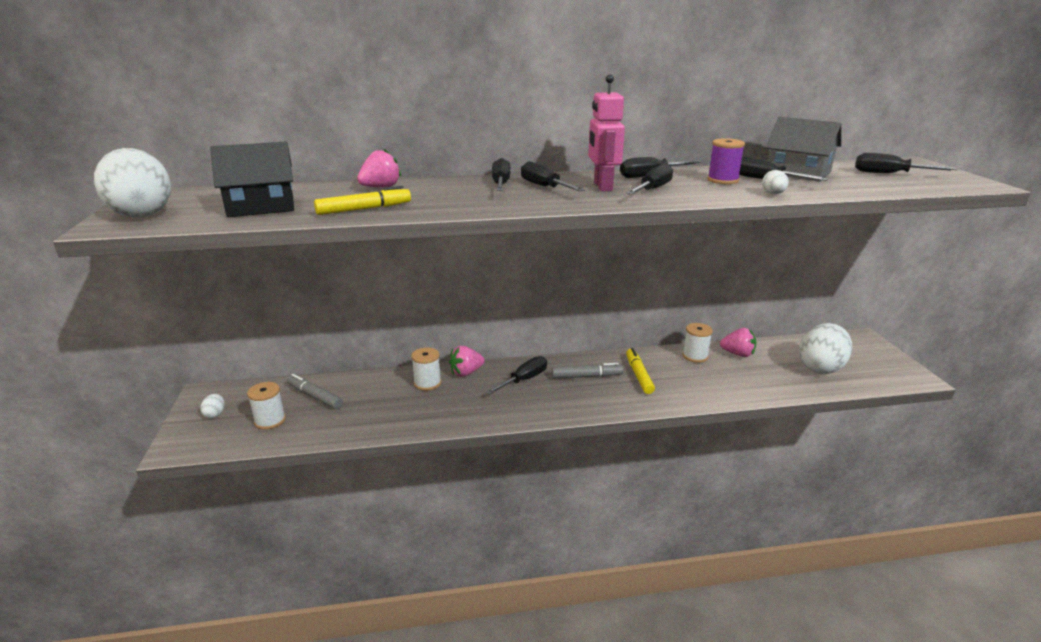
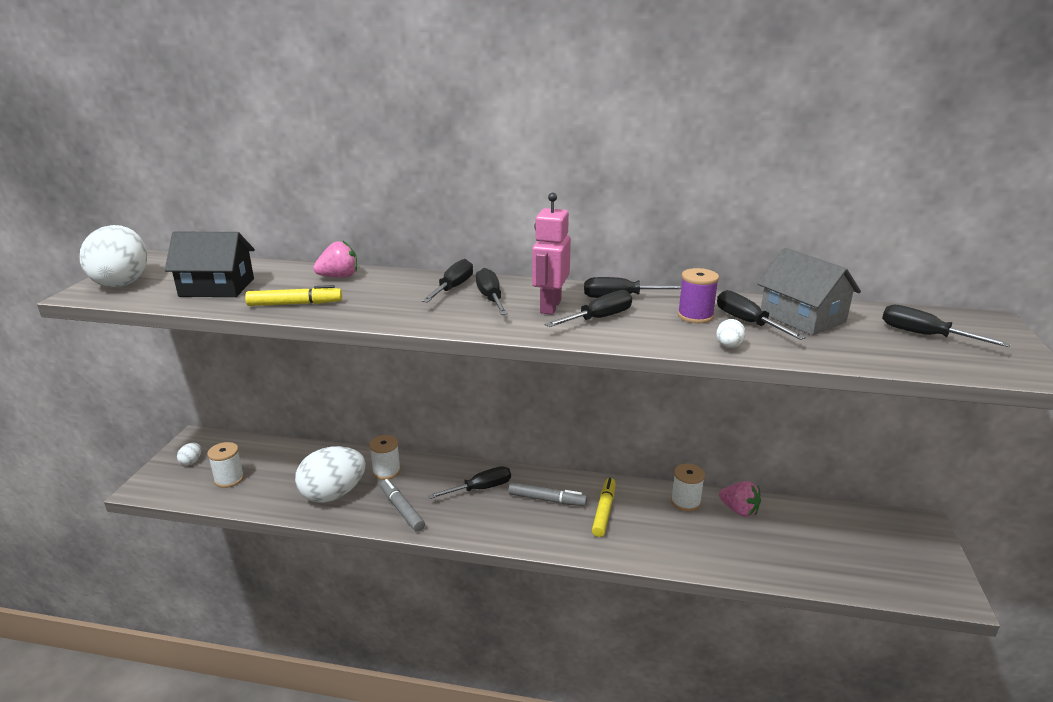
camera: 20 degrees right, 0 degrees up
(315, 396) = (280, 463): grey marker -> grey marker (402, 509)
(466, 372) = (430, 468): pink strawberry -> none
(820, 367) = (831, 552): white egg -> white egg (333, 494)

